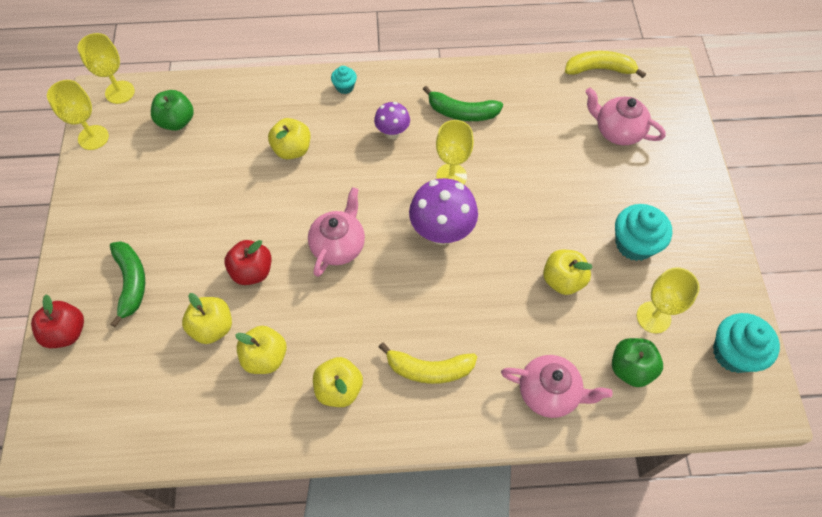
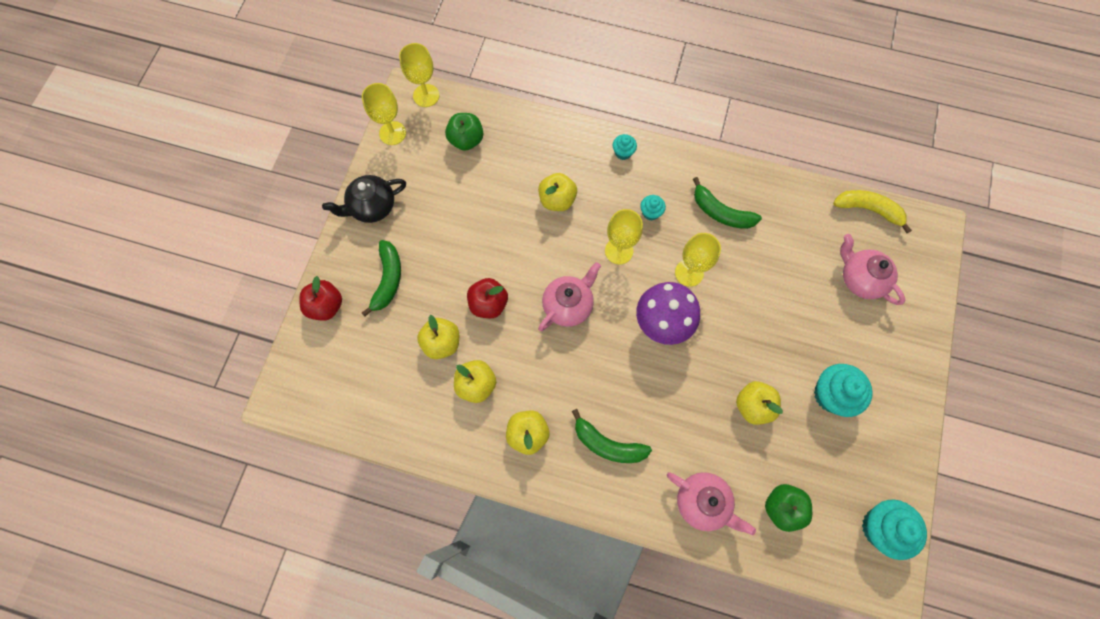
camera: 20 degrees right, 10 degrees up
(91, 215) = (372, 207): none -> black teapot
(392, 133) = (650, 212): purple mushroom -> turquoise cupcake
(429, 369) = (607, 444): yellow banana -> green banana
(653, 317) = (821, 469): yellow goblet -> yellow goblet (619, 251)

